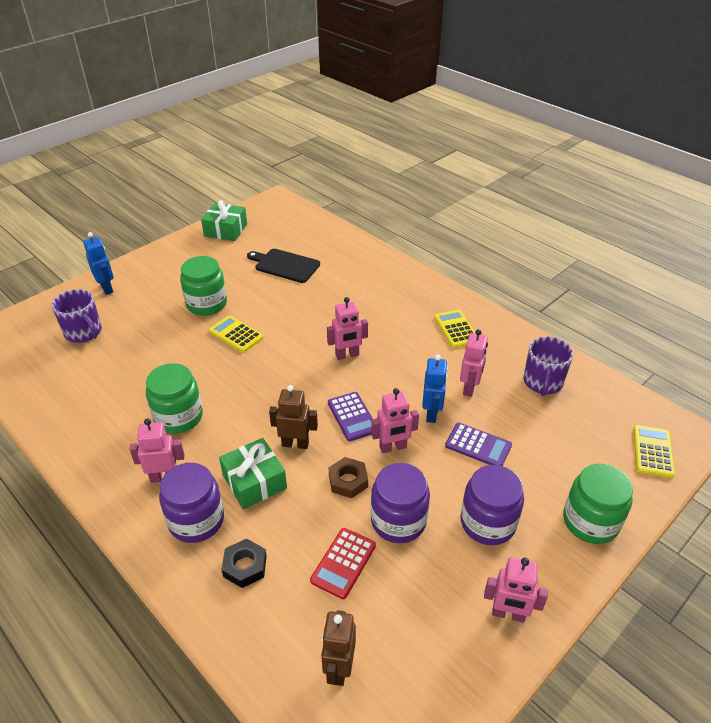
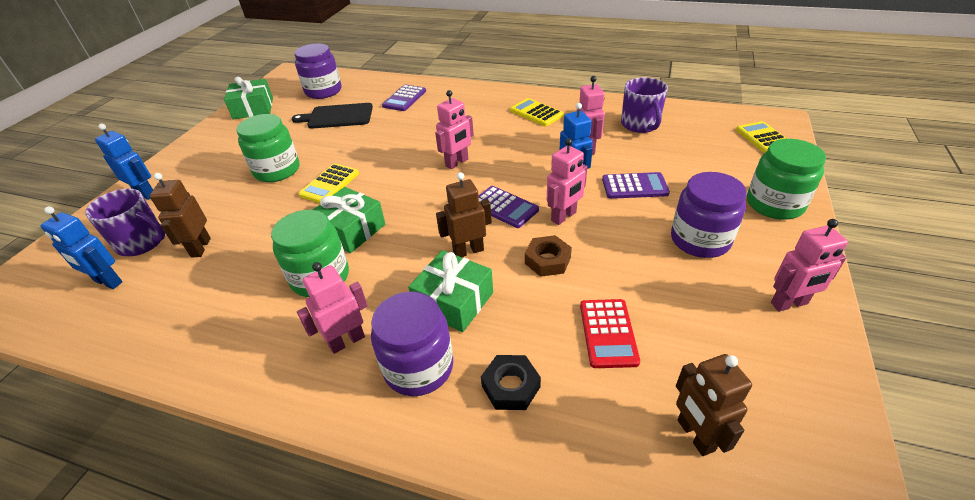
camera: 25 degrees left, 0 degrees up
(48, 357) = (108, 282): none -> blue robot
(117, 354) = (200, 247): none -> brown robot
(224, 385) = (351, 230): none -> green gift
(236, 334) = (330, 184): yellow calculator -> yellow calculator turned 75 degrees counterclockwise
(352, 266) = (404, 98): none -> purple calculator
(398, 521) = (624, 273): purple jar -> purple jar (323, 91)

